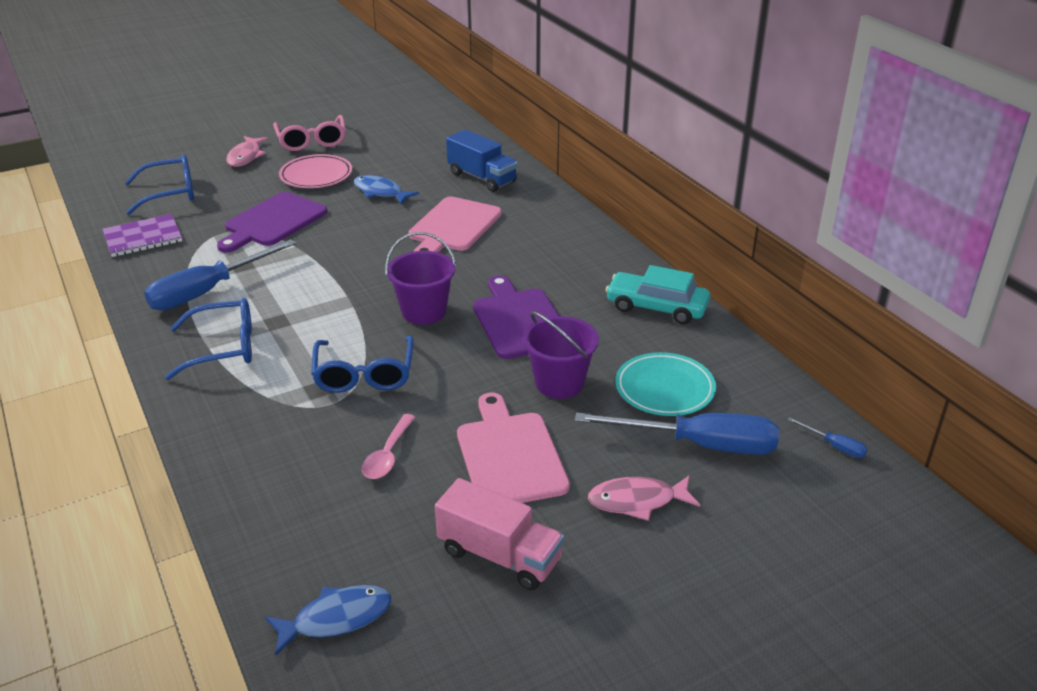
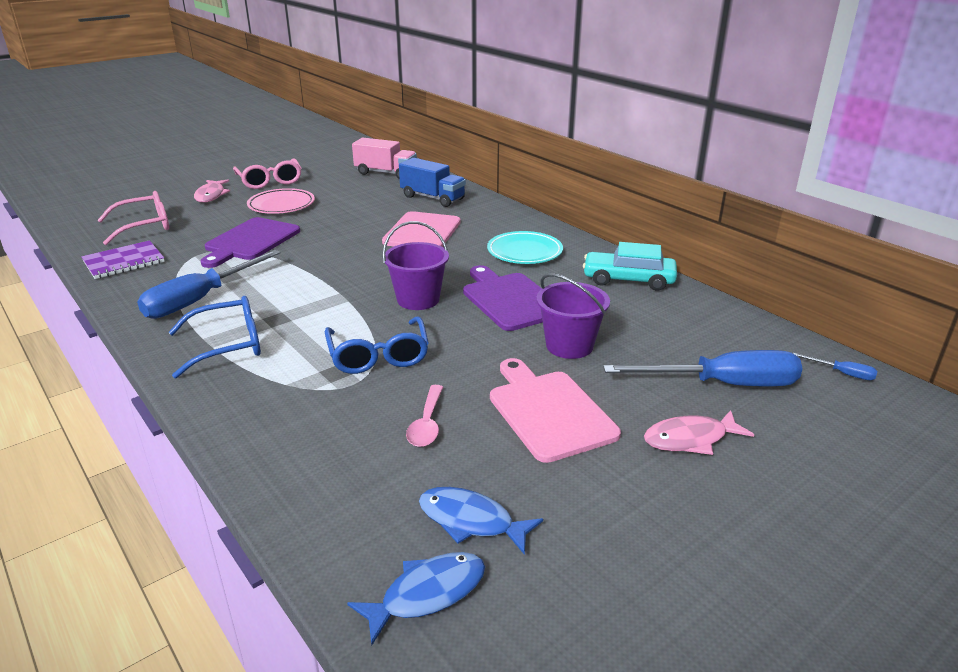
camera: 10 degrees left, 5 degrees down
(170, 193) = (144, 226): blue glasses -> pink glasses
(380, 192) = (345, 213): blue fish -> blue fish (471, 521)
(499, 555) = (578, 505): pink truck -> pink truck (385, 173)
(664, 389) = (667, 342): turquoise plate -> turquoise plate (524, 252)

